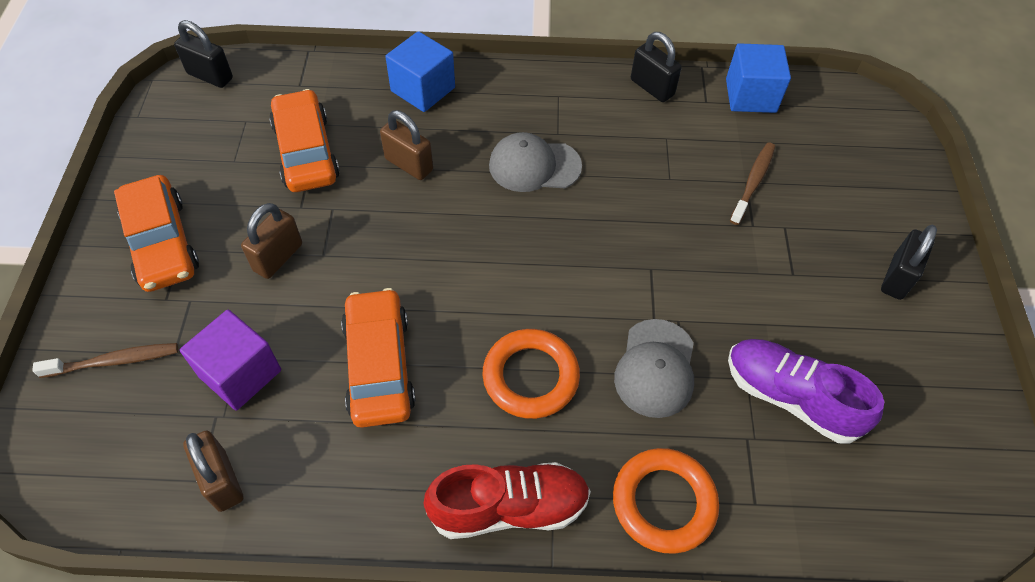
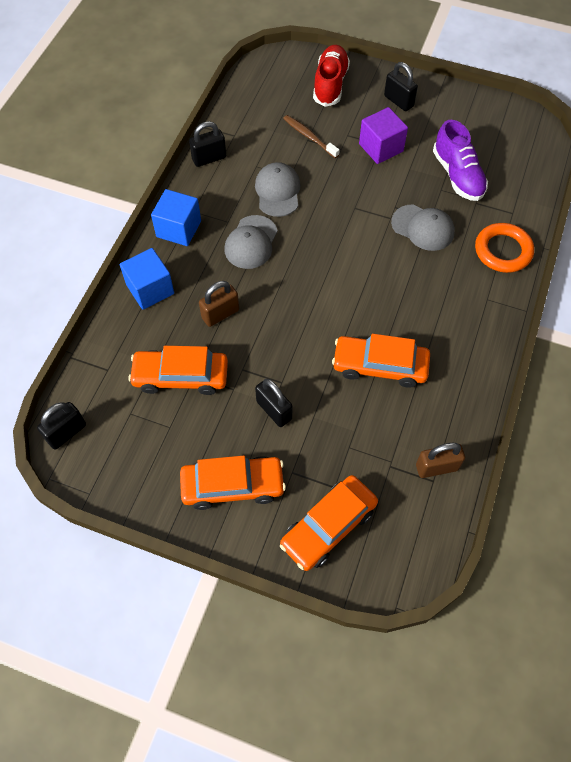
camera: 70 degrees left, 5 degrees up
(114, 361) = (328, 526): brown toothbrush -> orange car
(240, 373) = (362, 447): purple cube -> purple cube (381, 148)
(278, 257) = (274, 410): brown padlock -> black padlock
(509, 507) = (489, 321): red shoe -> red shoe (330, 84)
(530, 377) = (411, 289): orange ring -> none
(634, 172) = (278, 191): none -> grey cap
(750, 96) = (239, 111): blue cube -> blue cube (179, 229)
(790, 397) = (457, 175): purple shoe -> purple shoe turned 75 degrees counterclockwise

